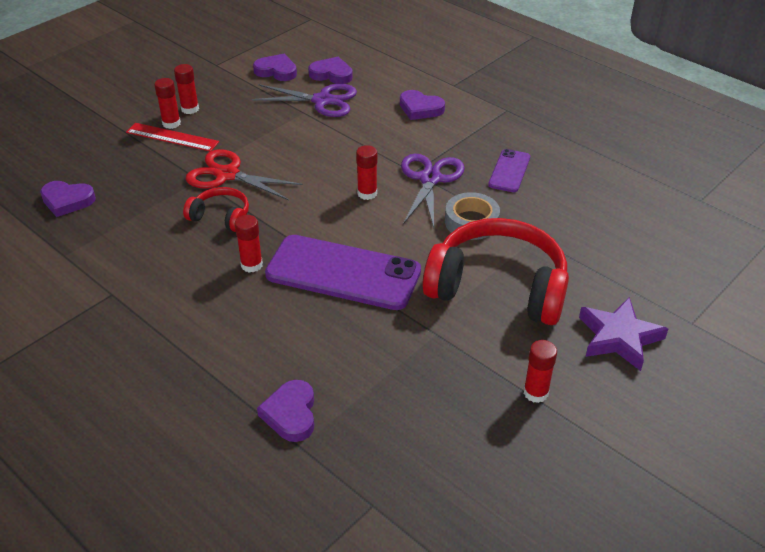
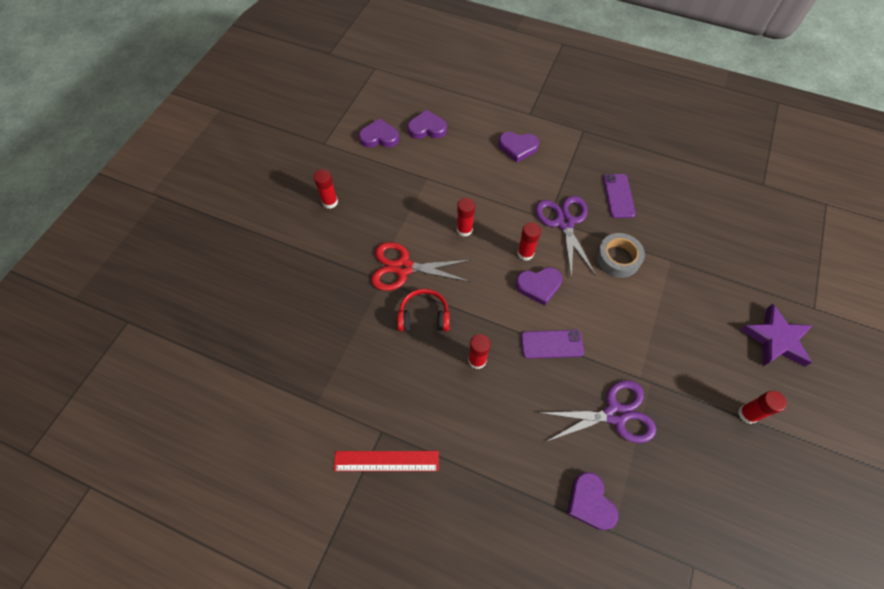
camera: 20 degrees left, 20 degrees up
(67, 201) = (283, 340): purple heart -> purple heart (538, 286)
(171, 123) = (323, 223): red glue stick -> red glue stick (464, 229)
(172, 137) = (333, 239): red ruler -> red ruler (386, 461)
(322, 101) = (435, 161): purple scissors -> purple scissors (615, 414)
(343, 273) = (551, 344): purple phone -> purple phone, size x0.50
(498, 287) = (670, 319): red headphones -> none

